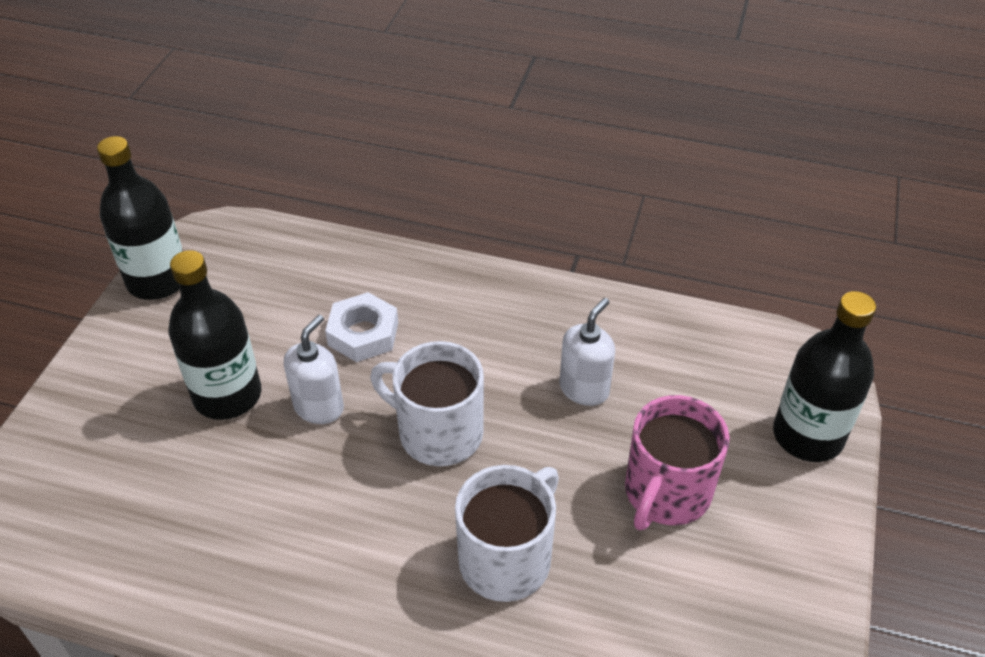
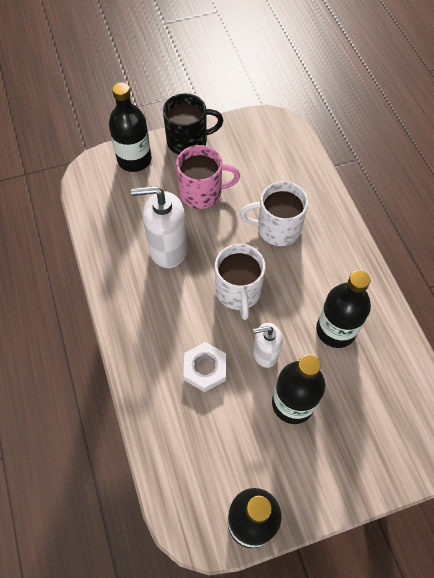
camera: 125 degrees left, 15 degrees up
(265, 515) = (335, 330): none -> black bottle
(584, 389) = (168, 249): white soap dispenser -> white soap dispenser, size x1.65
(808, 540) = (188, 141): none -> black mug

